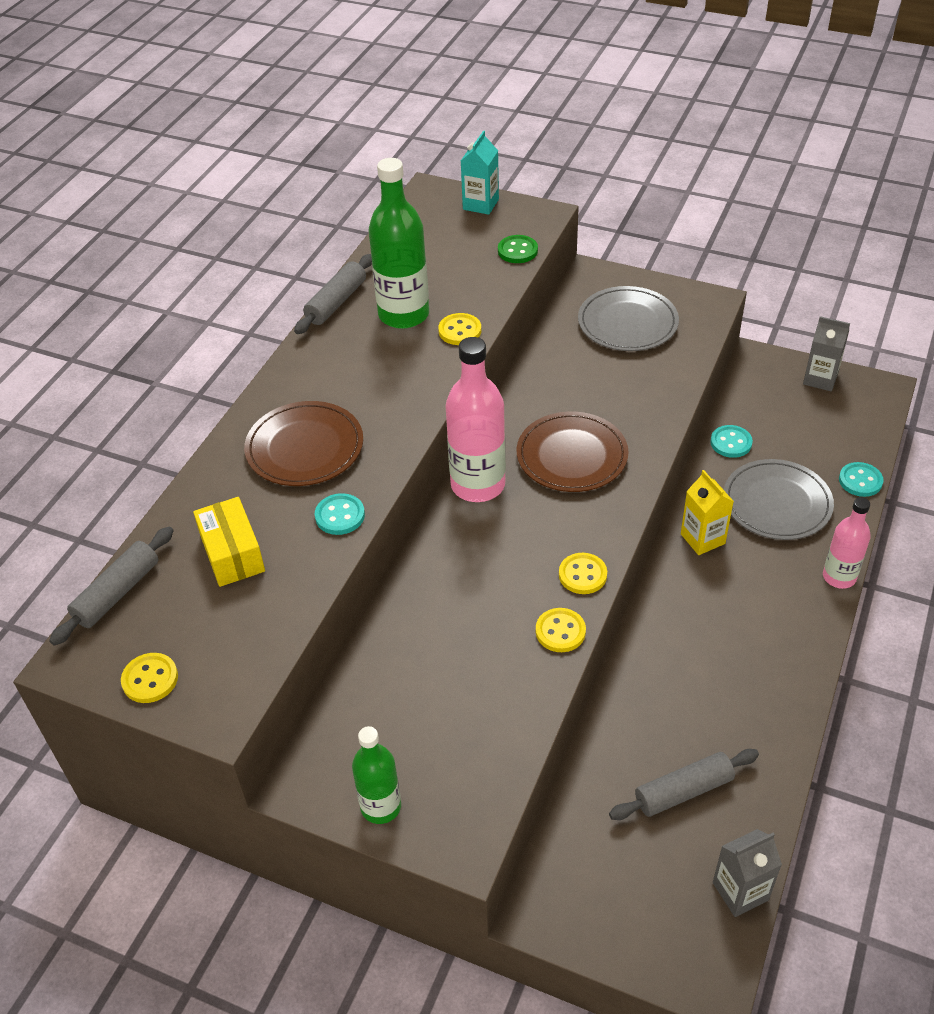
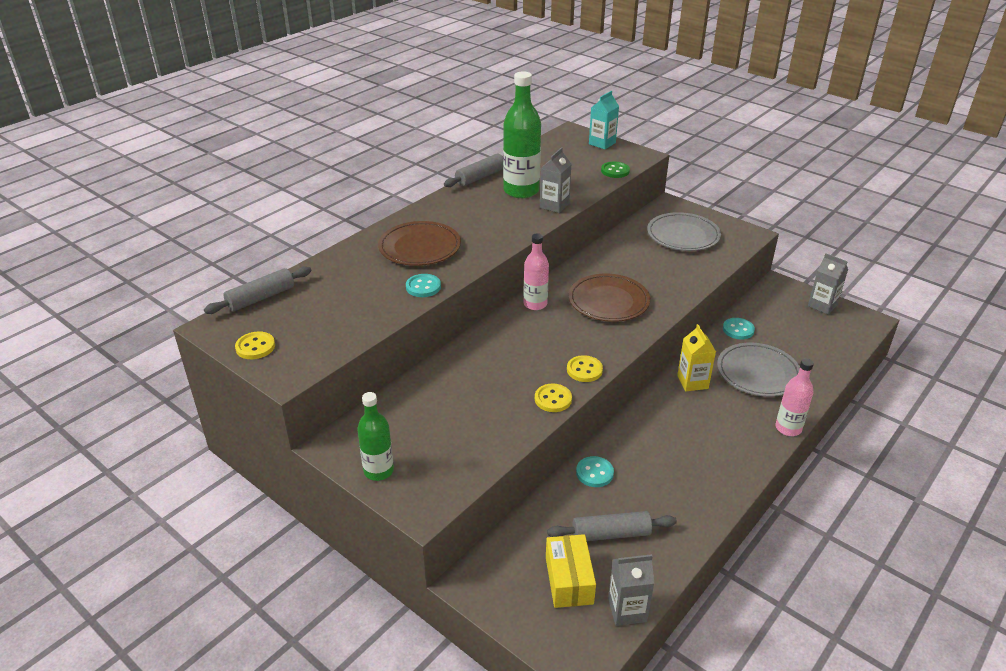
camera: 15 degrees right, 10 degrees down
(232, 553) = (343, 292): yellow box -> yellow box (569, 580)
(460, 331) = (554, 205): yellow button -> grey carton
(478, 485) = (535, 304): pink bottle -> pink bottle, size x0.61
(860, 481) = (829, 373): turquoise button -> turquoise button (594, 473)

